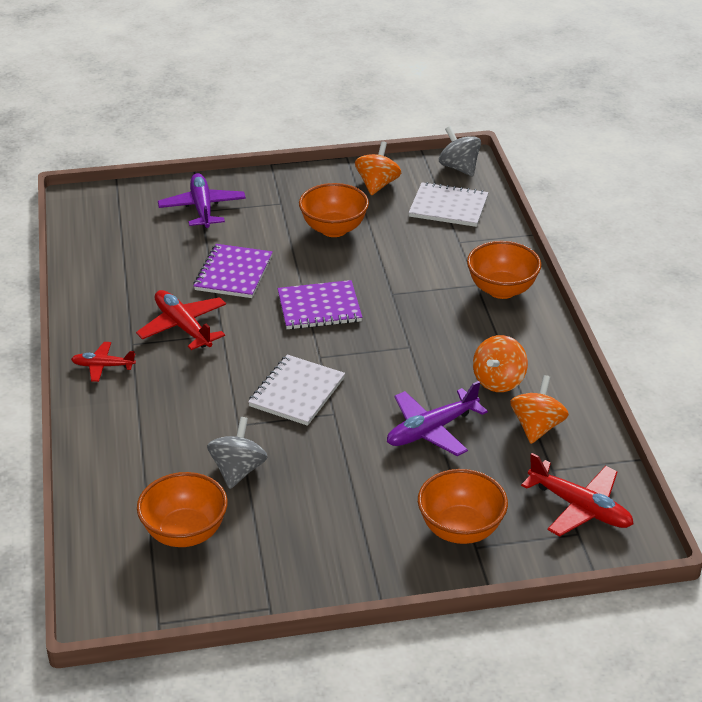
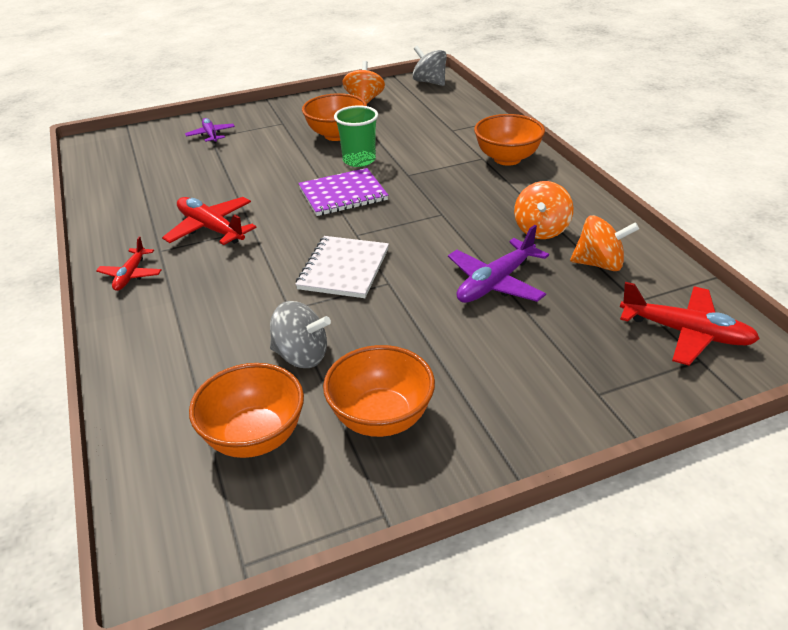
camera: 10 degrees left, 0 degrees up
(103, 366) = (131, 275): red plane -> red plane turned 75 degrees counterclockwise
(202, 208) = (211, 135): purple plane -> purple plane, size x0.61
(233, 273) = (252, 179): purple notebook -> none
(238, 470) = (301, 356): grey spinning top -> grey spinning top turned 105 degrees clockwise
(347, 267) = (359, 160): none -> green cup
(448, 207) = (432, 108): white notebook -> none
(460, 529) = (572, 377): orange bowl -> orange bowl (381, 418)
(537, 427) = (599, 264): orange spinning top -> orange spinning top turned 90 degrees clockwise

